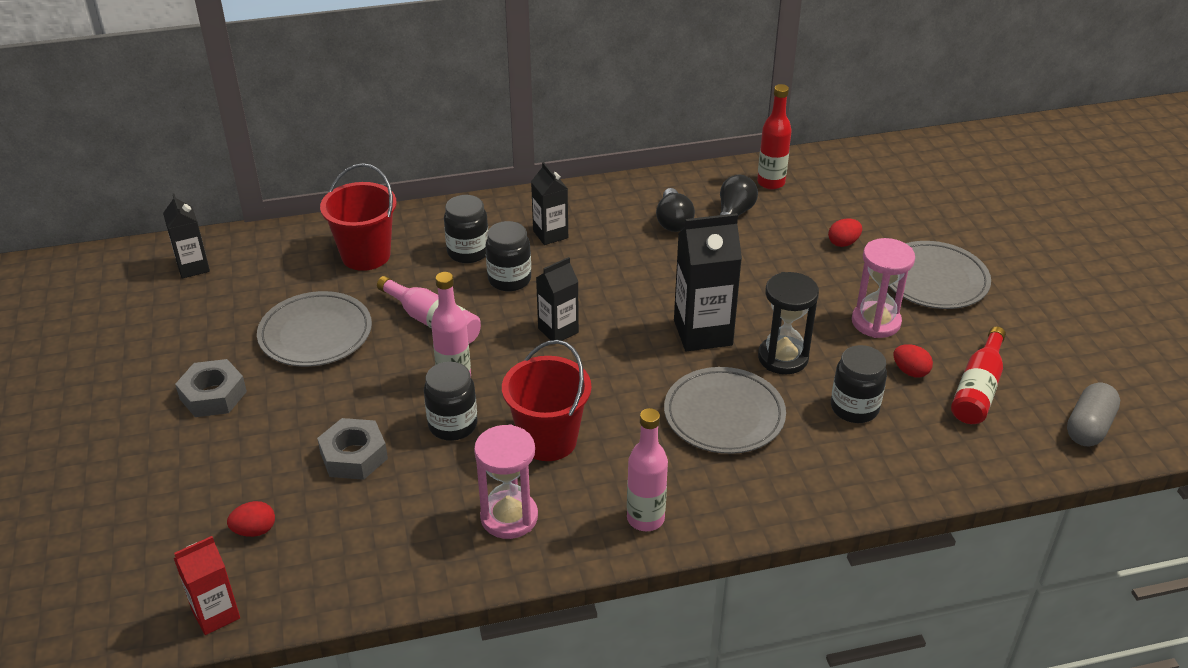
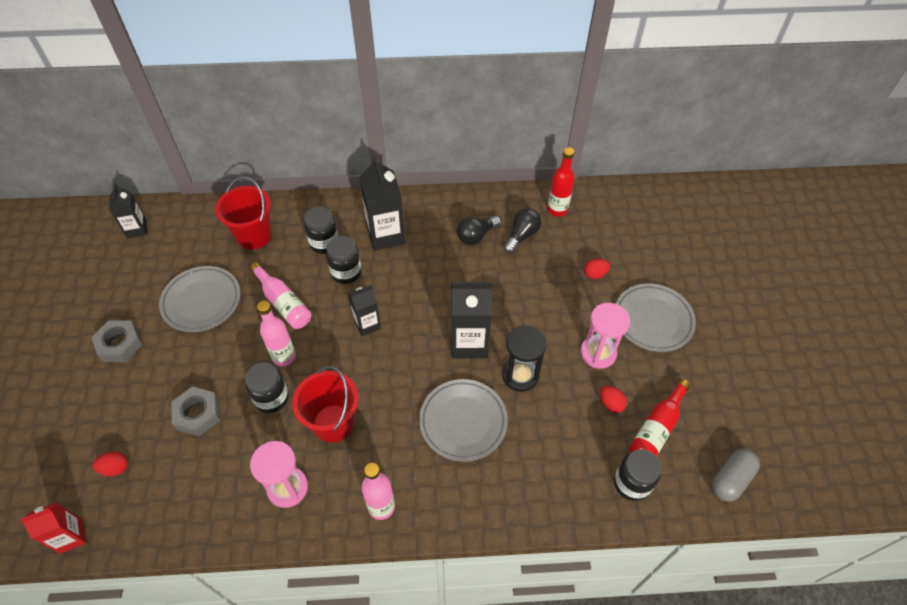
camera: 10 degrees right, 15 degrees up
(550, 234) = (386, 235): black carton -> black carton, size x1.66
(673, 221) = (476, 236): black light bulb -> black light bulb turned 45 degrees clockwise
(854, 408) = (559, 431): black jar -> black jar (632, 483)

